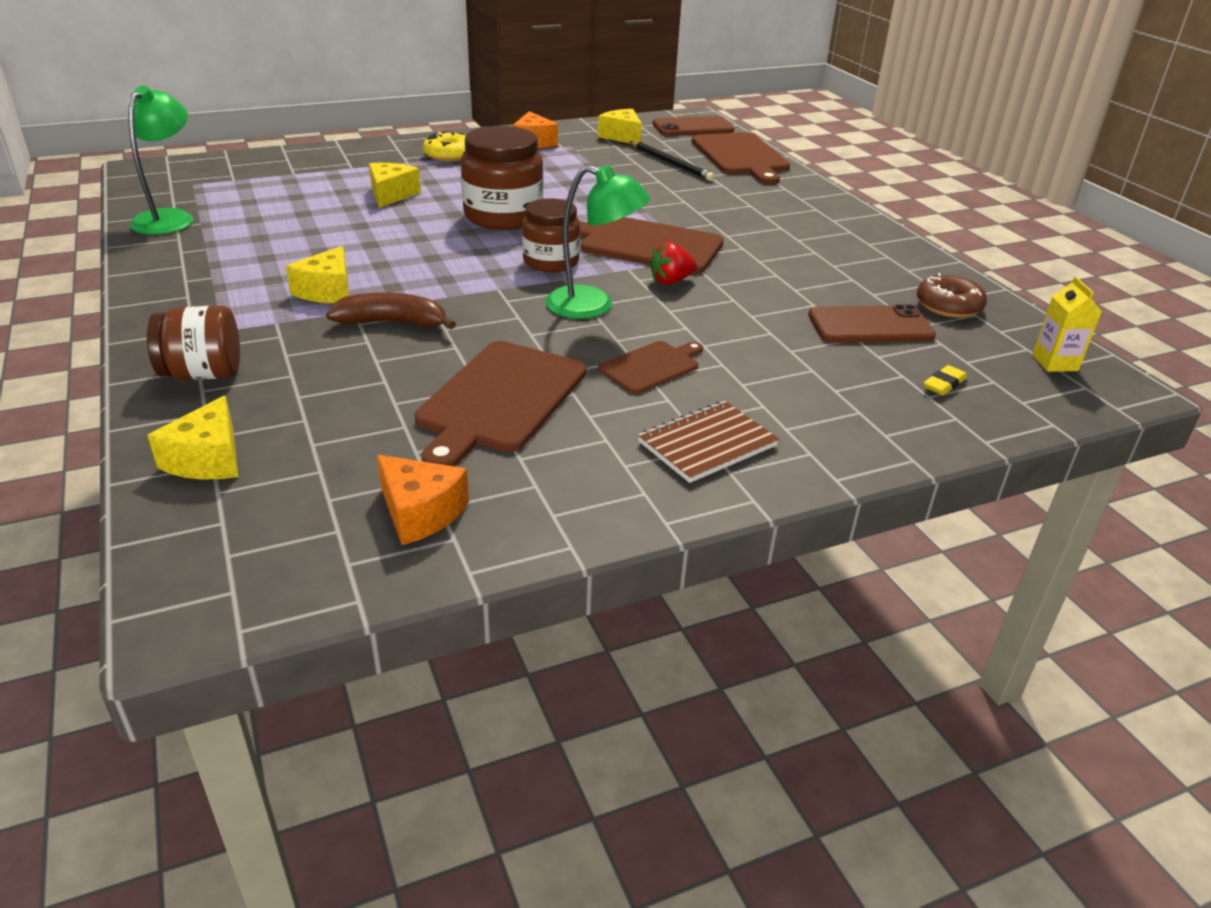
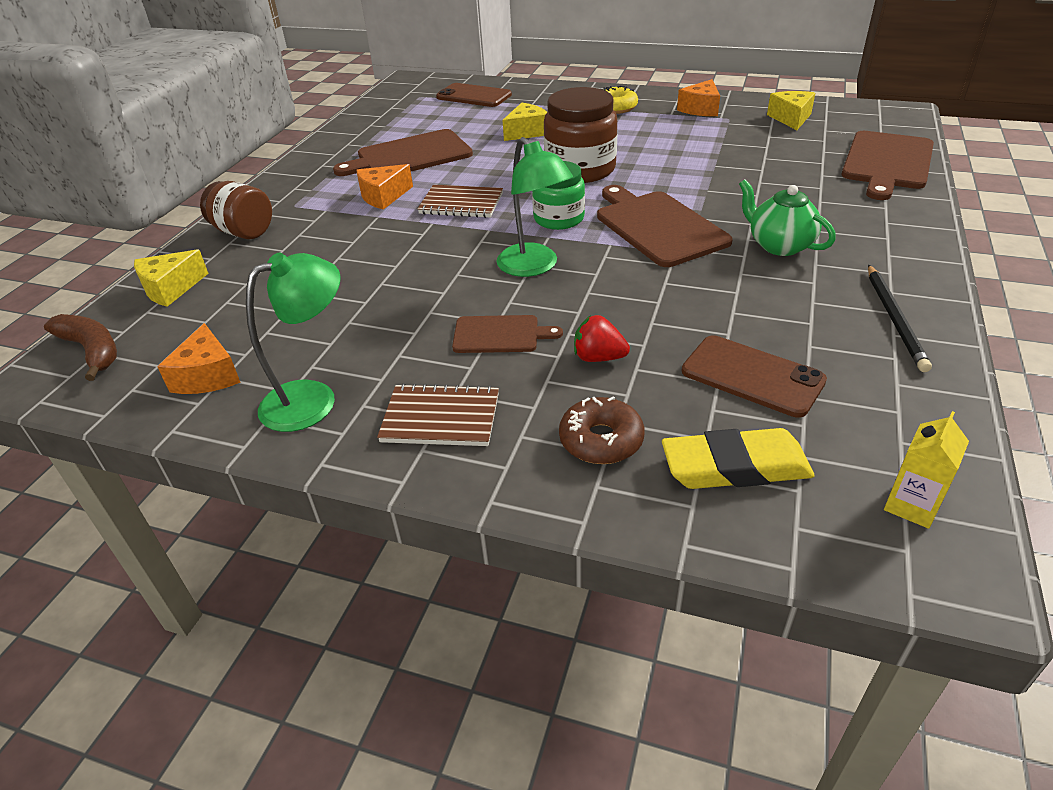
camera: 45 degrees right, 5 degrees up
(170, 218) = (374, 118): green lamp -> green lamp (313, 399)
(327, 291) = (383, 196): yellow cheese -> orange cheese
(392, 322) = (386, 233): brown banana -> brown banana (92, 350)
(431, 274) = (461, 204): none -> brown notebook
(499, 400) = (363, 317): brown cutting board -> brown cutting board (409, 156)
(551, 261) = (559, 219): brown jar -> green jar
(671, 163) = (800, 154): black pencil -> black pencil (894, 319)
(671, 281) = (629, 266): red strawberry -> red strawberry (598, 358)
(693, 127) = (879, 122): brown phone -> brown phone (474, 96)
(756, 233) = (779, 245): none -> green teapot
(944, 384) = (735, 467): yellow eraser -> yellow eraser, size x2.16
(948, 306) = (878, 389): brown donut -> brown donut (601, 440)

